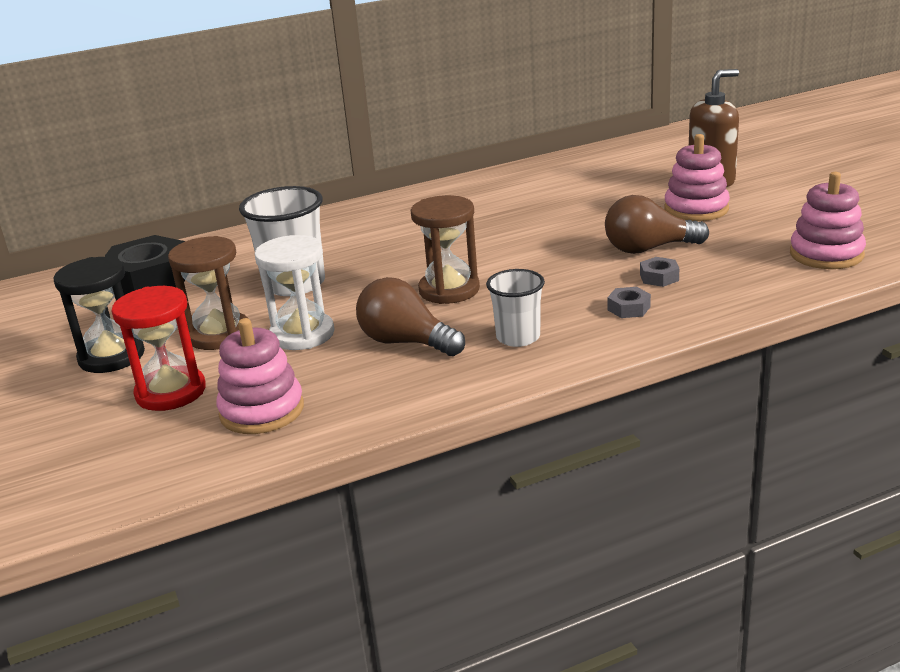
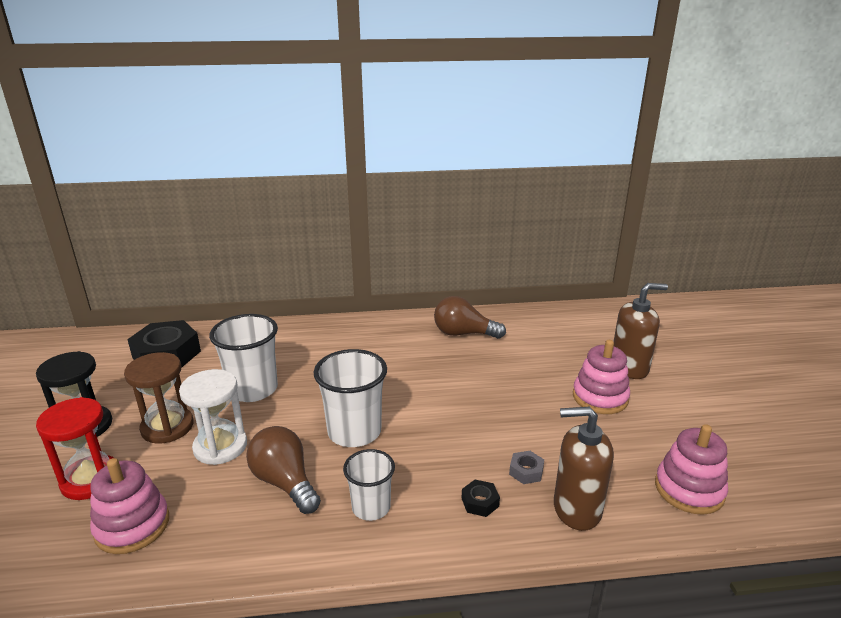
camera: 15 degrees right, 0 degrees up
(449, 290) = (354, 432): brown hourglass -> white cup
(629, 308) = (480, 502): grey nut -> black nut
(648, 249) = (536, 433): brown light bulb -> brown light bulb (463, 334)
(728, 291) = (576, 509): none -> brown soap dispenser

